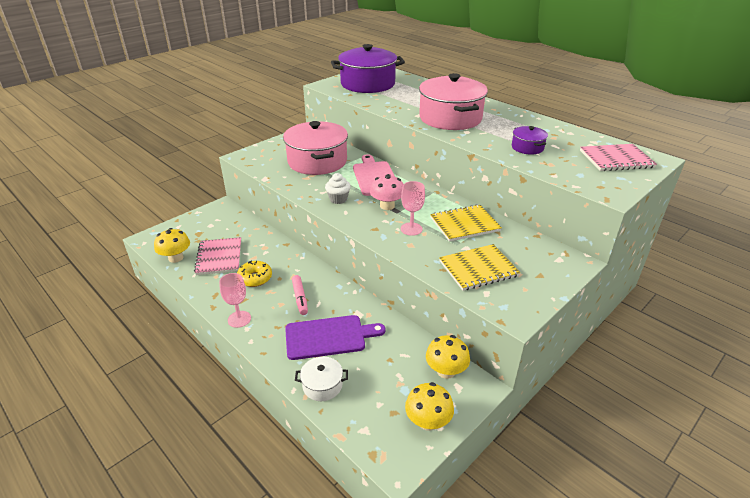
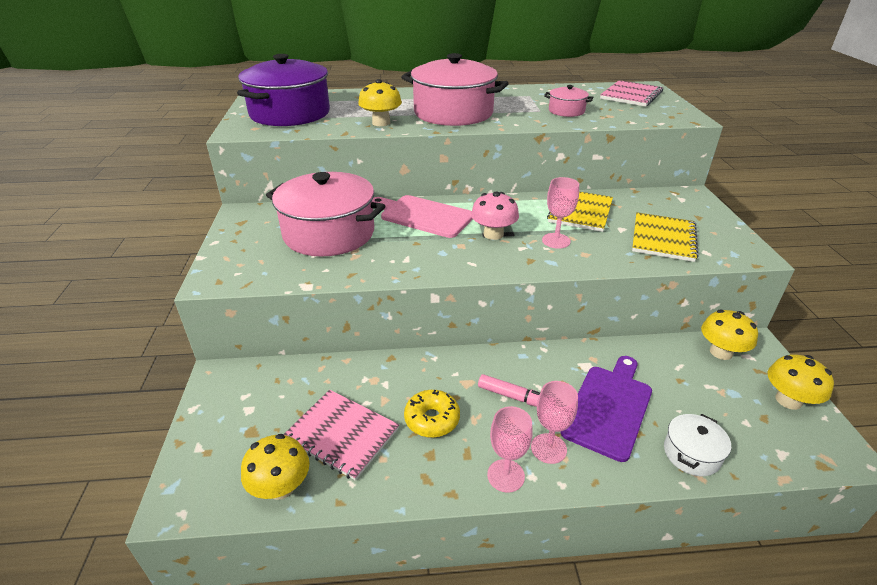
camera: 50 degrees left, 0 degrees up
(272, 326) = (548, 448): none -> pink goblet
(338, 199) = (437, 256): white cupcake -> none
(397, 107) = (381, 123): none -> yellow mushroom
(527, 147) = (566, 111): purple pot -> pink pot

